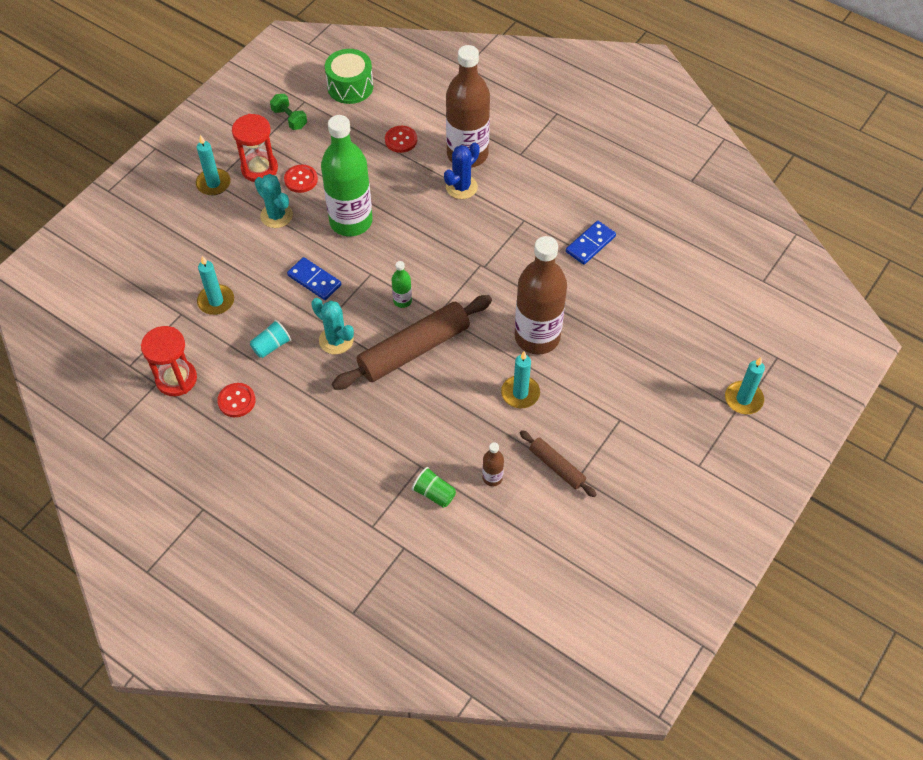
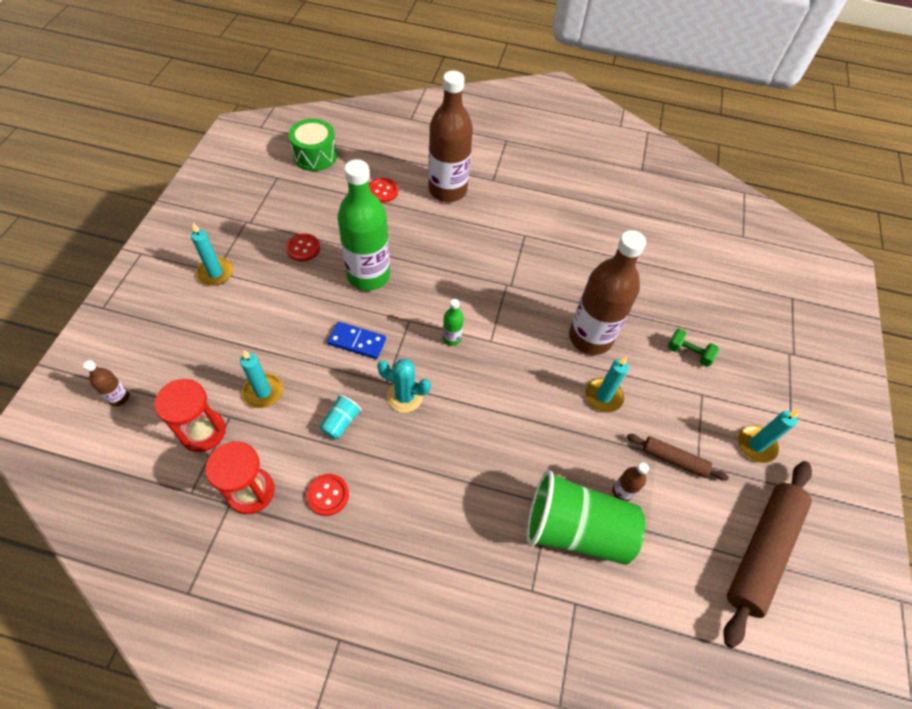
camera: 25 degrees left, 0 degrees up
(98, 272) = (119, 398): none -> brown bottle
(259, 169) = (257, 248): red hourglass -> red hourglass (203, 432)
(276, 215) = (292, 288): turquoise cactus -> none
(289, 119) = (269, 195): green dumbbell -> green dumbbell (688, 353)
(414, 349) = (485, 383): brown rolling pin -> brown rolling pin (762, 551)
(434, 493) = (576, 529): green cup -> green cup, size x2.40
(461, 187) = (456, 219): blue cactus -> none
(590, 244) = (591, 242): blue domino -> none
(743, 399) = (789, 343): turquoise candle -> turquoise candle (756, 445)

